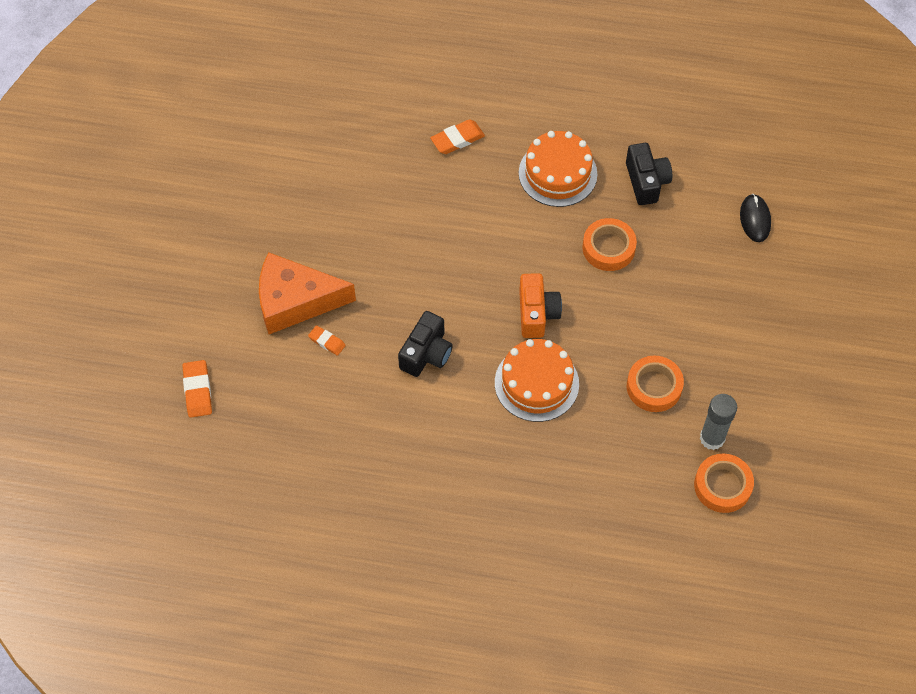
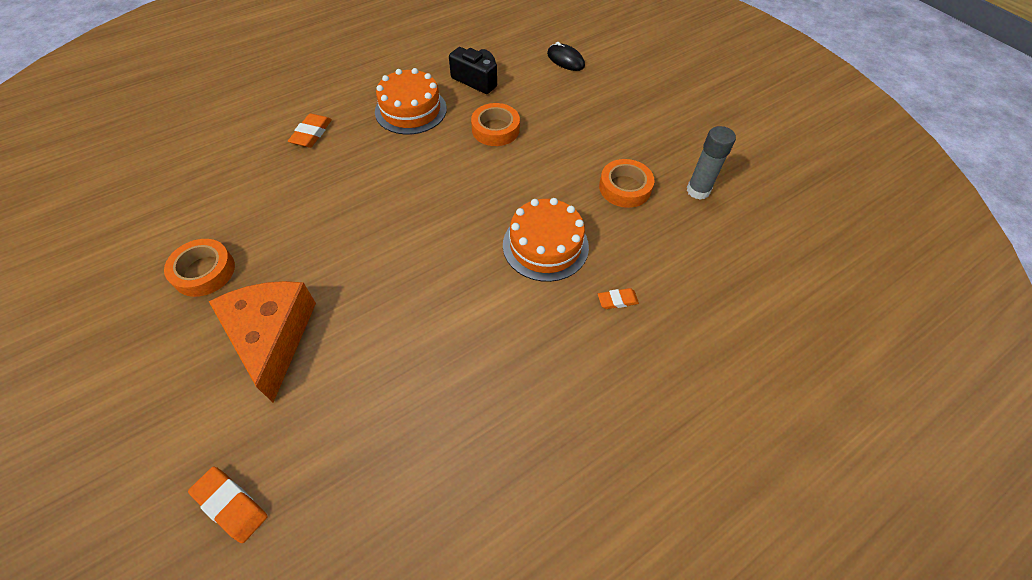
camera: 45 degrees left, 5 degrees down
(295, 301) = (272, 337): orange cheese -> orange cheese turned 120 degrees clockwise
(327, 342) = (335, 348): orange eraser -> orange eraser (617, 300)
(426, 353) = (436, 290): black camera -> none
(537, 313) = (492, 200): orange camera -> none
(722, 486) = (742, 214): orange tape -> orange tape (204, 271)

